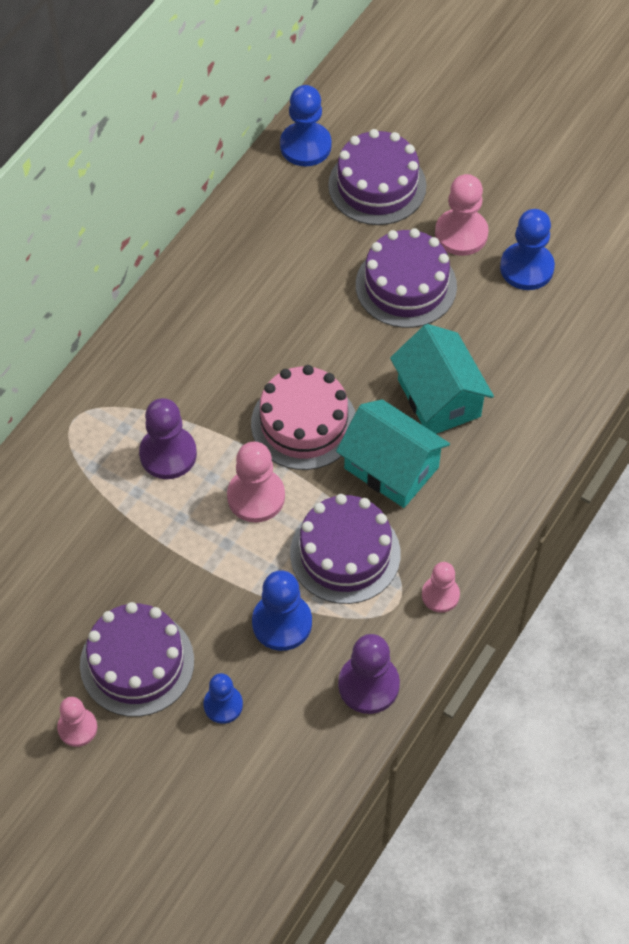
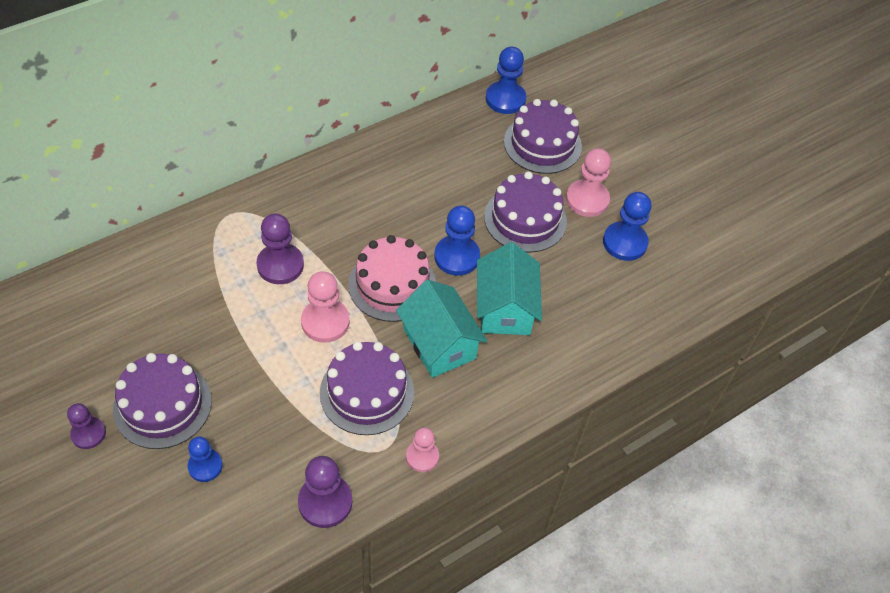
camera: 20 degrees right, 5 degrees down
(77, 728) = (88, 433): pink pawn -> purple pawn
(282, 623) = (288, 423): blue pawn -> blue pawn (457, 257)

